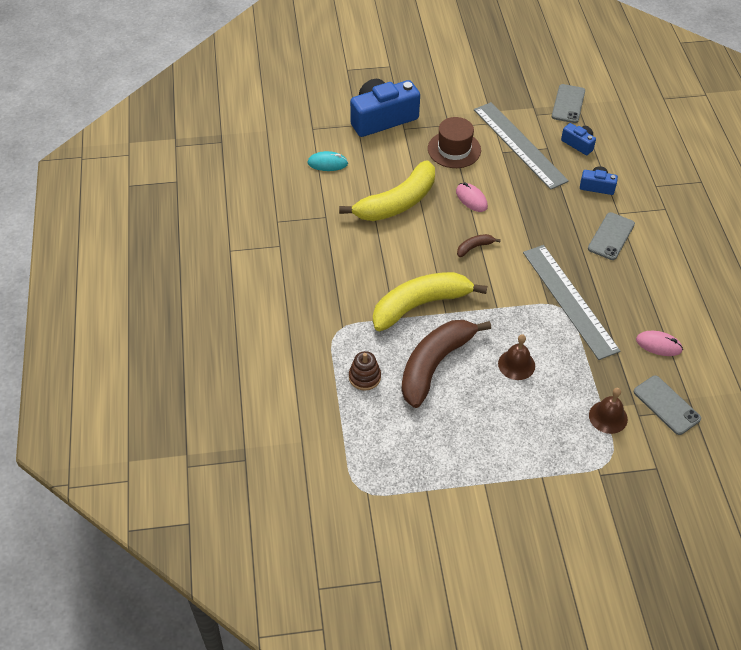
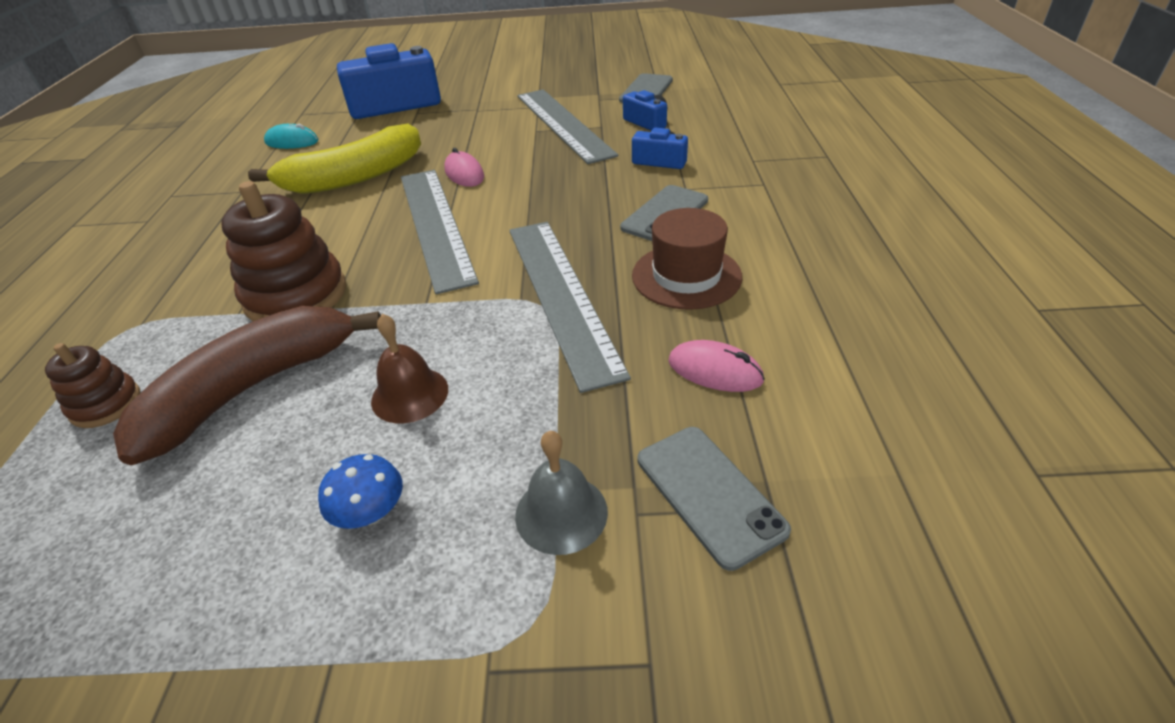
camera: 10 degrees right, 10 degrees down
(420, 305) = (296, 295): yellow banana -> brown stacking toy
(454, 149) = (470, 129): brown hat -> brown hat (686, 276)
(474, 247) = (435, 225): brown banana -> grey ruler
(527, 421) = (370, 512): none -> blue mushroom
(608, 417) = (561, 513): brown bell -> grey bell

